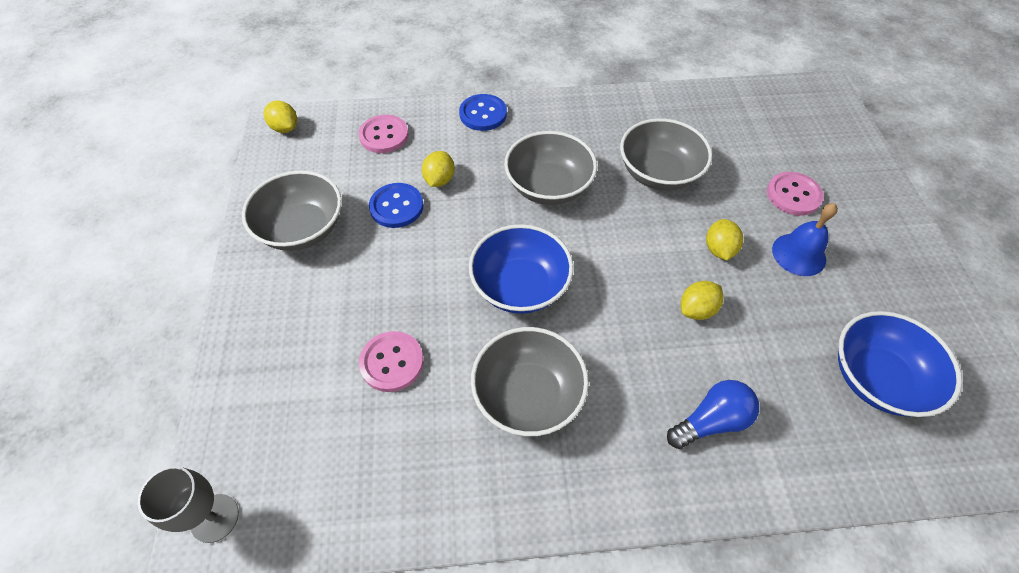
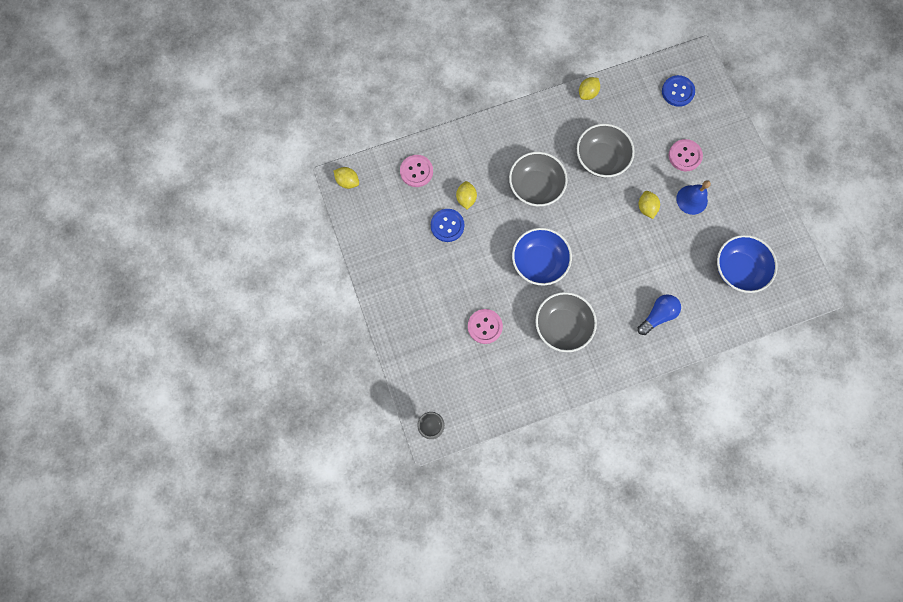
camera: 15 degrees left, 20 degrees up
(302, 229) = (397, 256): grey bowl -> none
(483, 114) = (475, 136): blue button -> blue button (677, 91)
(697, 309) = (640, 252): yellow lemon -> yellow lemon (587, 93)

